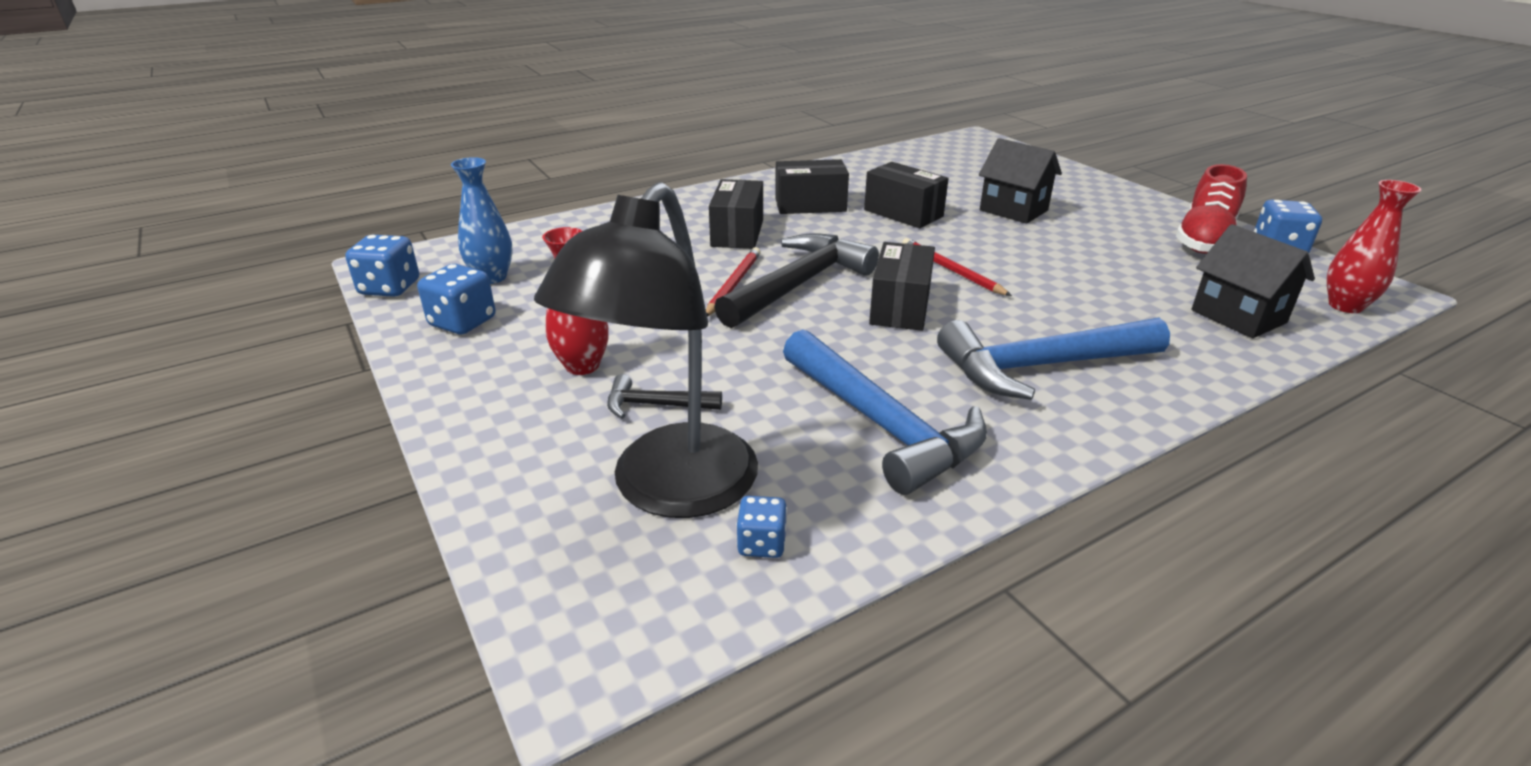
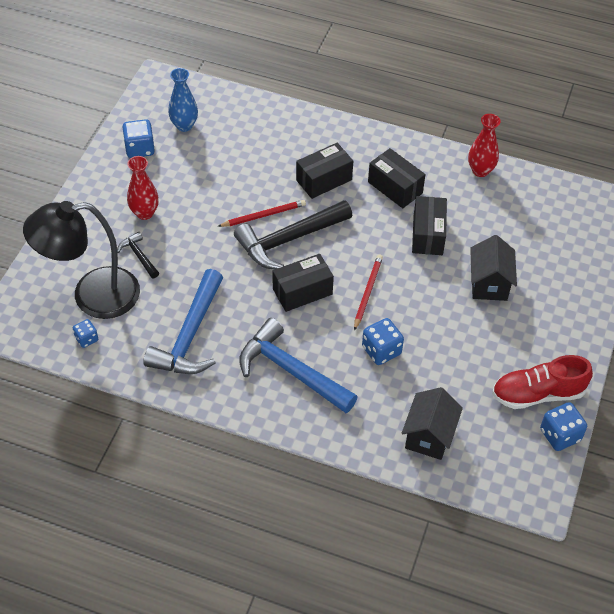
camera: 50 degrees right, 20 degrees up
(390, 288) = (142, 100): blue dice -> blue dice (381, 350)
(799, 284) = (288, 240): black hammer -> black hammer turned 150 degrees clockwise
(1345, 306) = (494, 483): red vase -> red vase (480, 171)

